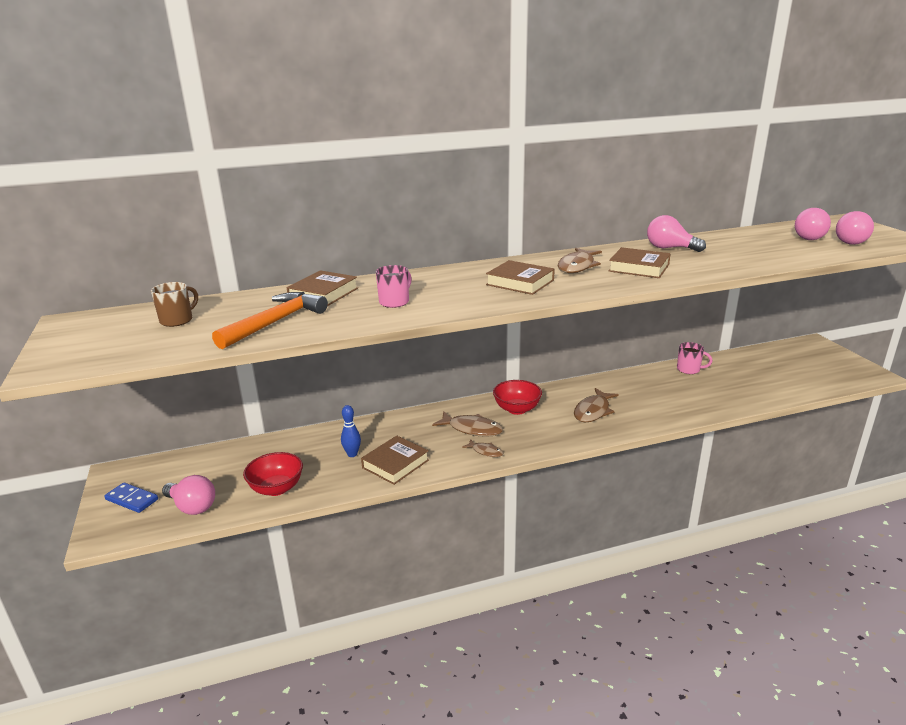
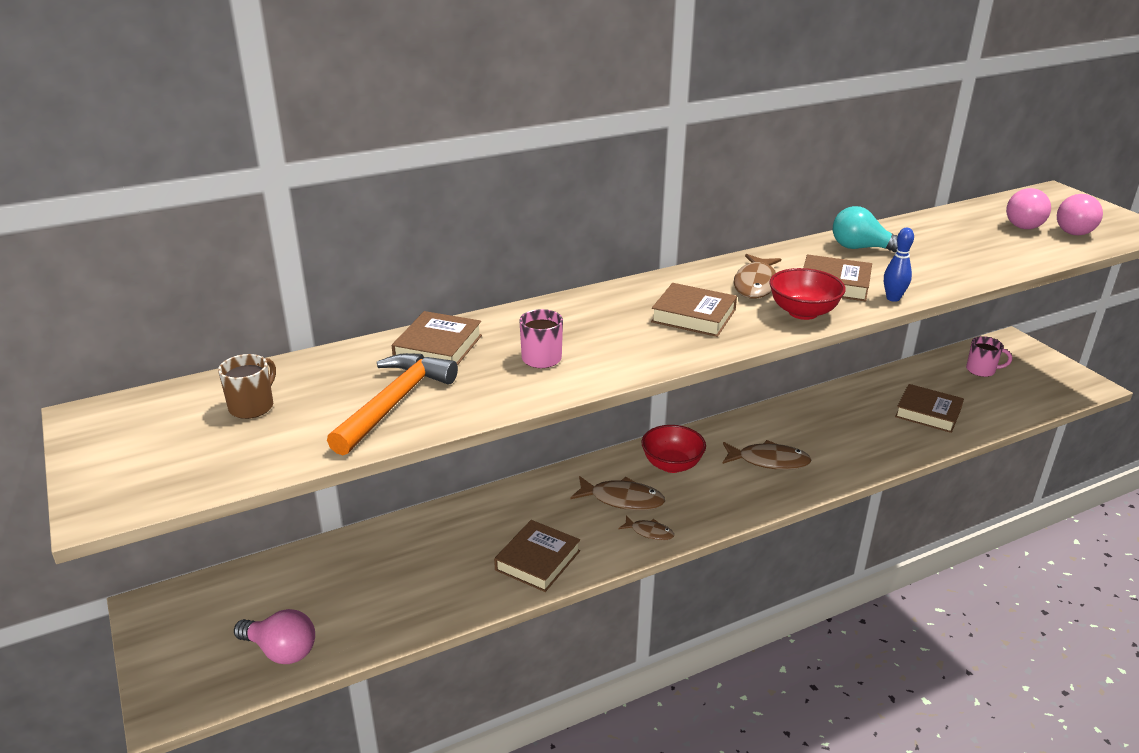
camera: 10 degrees left, 5 degrees up
(132, 499) = (190, 647): blue domino -> none
(276, 488) = (389, 612): red bowl -> red bowl (803, 312)
(352, 454) = (475, 550): blue bowling pin -> blue bowling pin (893, 298)
(593, 411) = (769, 461): brown fish -> brown fish turned 105 degrees counterclockwise
(670, 248) = (861, 248): pink light bulb -> turquoise light bulb
(689, 369) = (871, 390): pink mug -> pink mug (981, 370)
(731, 386) = (928, 413): none -> brown book

